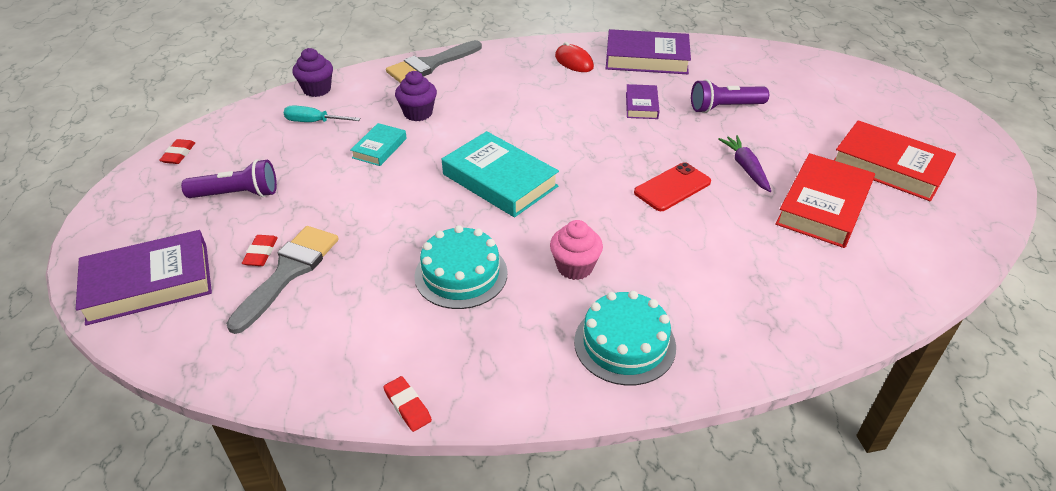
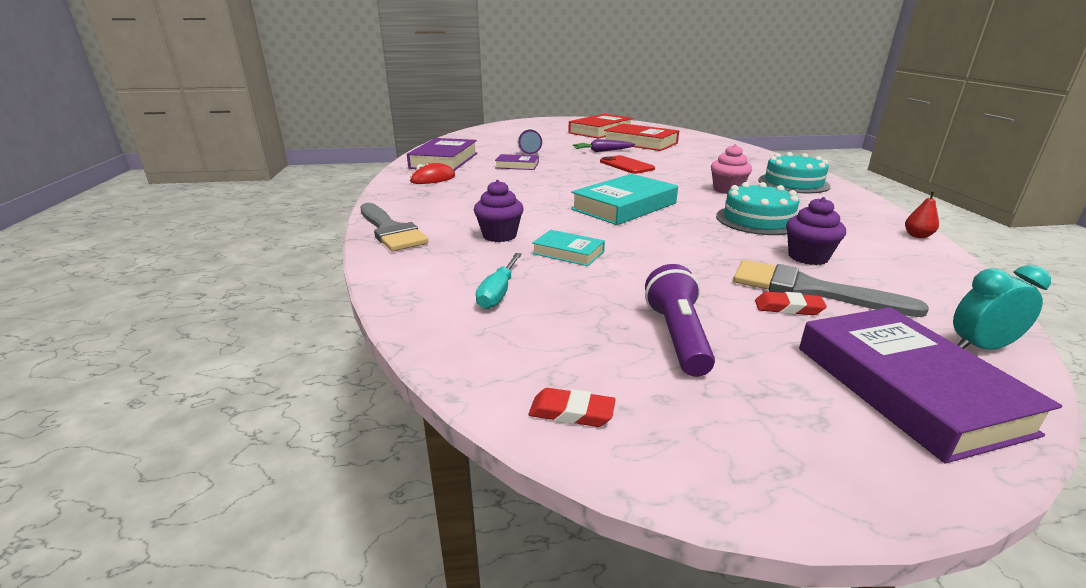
camera: 85 degrees left, 15 degrees down
(176, 343) = (980, 347): none -> turquoise clock
(317, 89) = (407, 296): purple cupcake -> purple cupcake (808, 257)
(407, 406) = (917, 236): red eraser -> red pear

